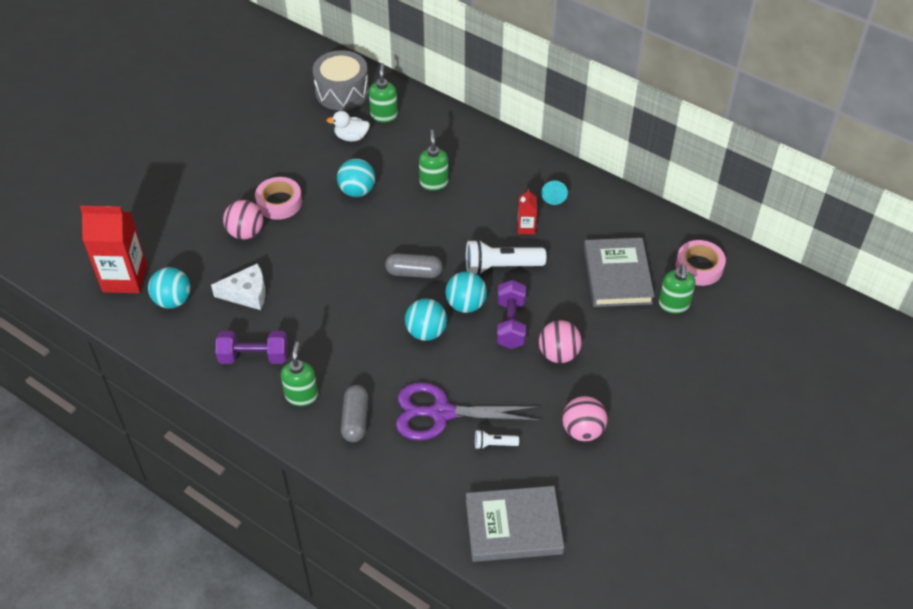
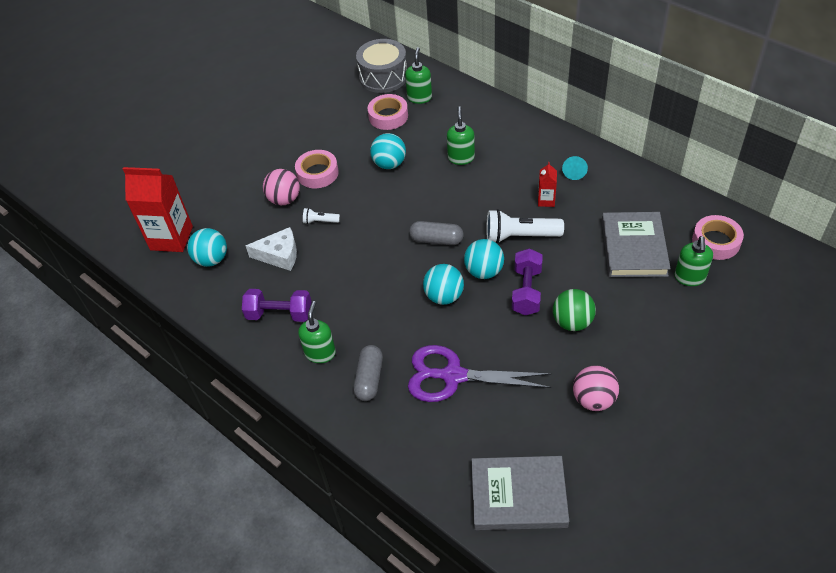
camera: 10 degrees right, 0 degrees up
(351, 137) = (388, 116): white duck -> pink tape
(494, 444) = (503, 409): white flashlight -> white flashlight (320, 221)
(558, 354) = (572, 322): pink ball -> green ball

